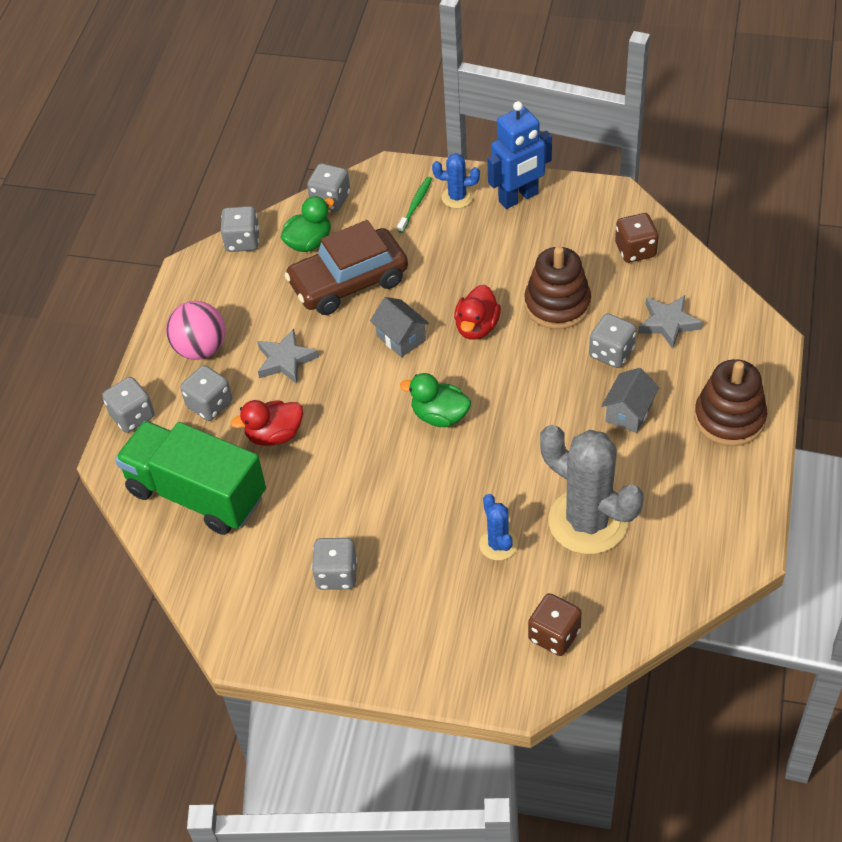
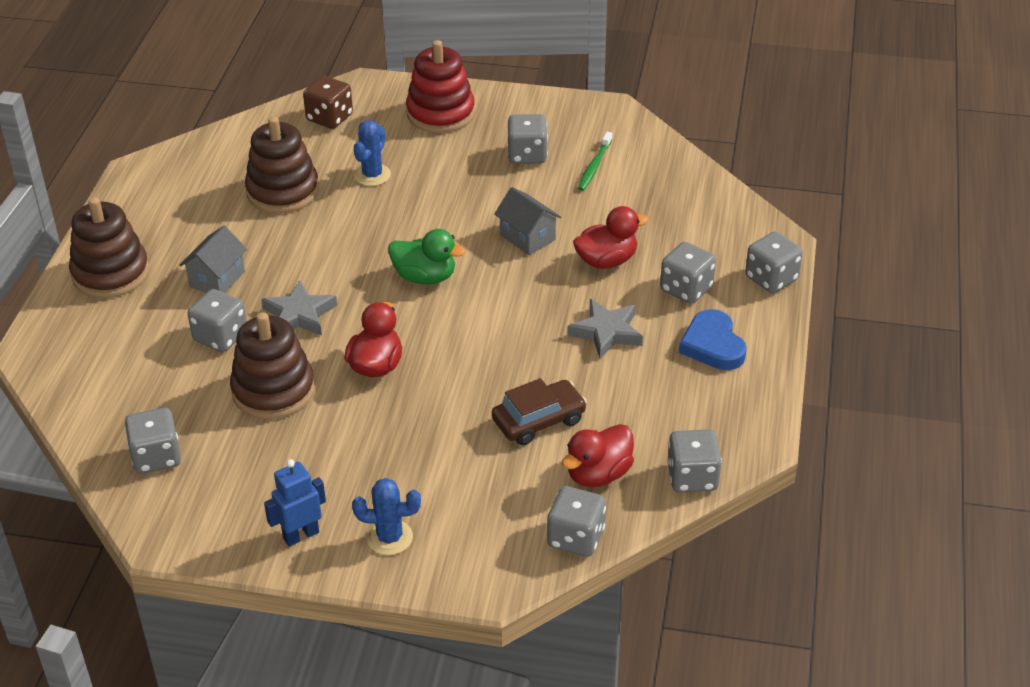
camera: 175 degrees right, 10 degrees down
(197, 494) = (678, 212): green truck -> none
(200, 349) = (713, 345): pink ball -> blue heart
(309, 242) = (598, 474): green duck -> red duck
(348, 282) = (539, 420): brown car -> brown car, size x0.60
(401, 338) = (469, 354): grey house -> grey house (527, 237)
(416, 204) = (450, 528): green toothbrush -> green toothbrush (594, 166)
(429, 642) = (440, 113): none -> red stacking toy
(498, 544) = (372, 175): blue cactus -> blue cactus turned 45 degrees clockwise
(518, 198) = (301, 535): blue robot -> blue robot, size x0.61
(587, 521) = (283, 191): grey cactus -> brown stacking toy
(635, 250) = (156, 457): brown dice -> grey dice
(668, 323) = (144, 367): grey star -> grey star (299, 315)

